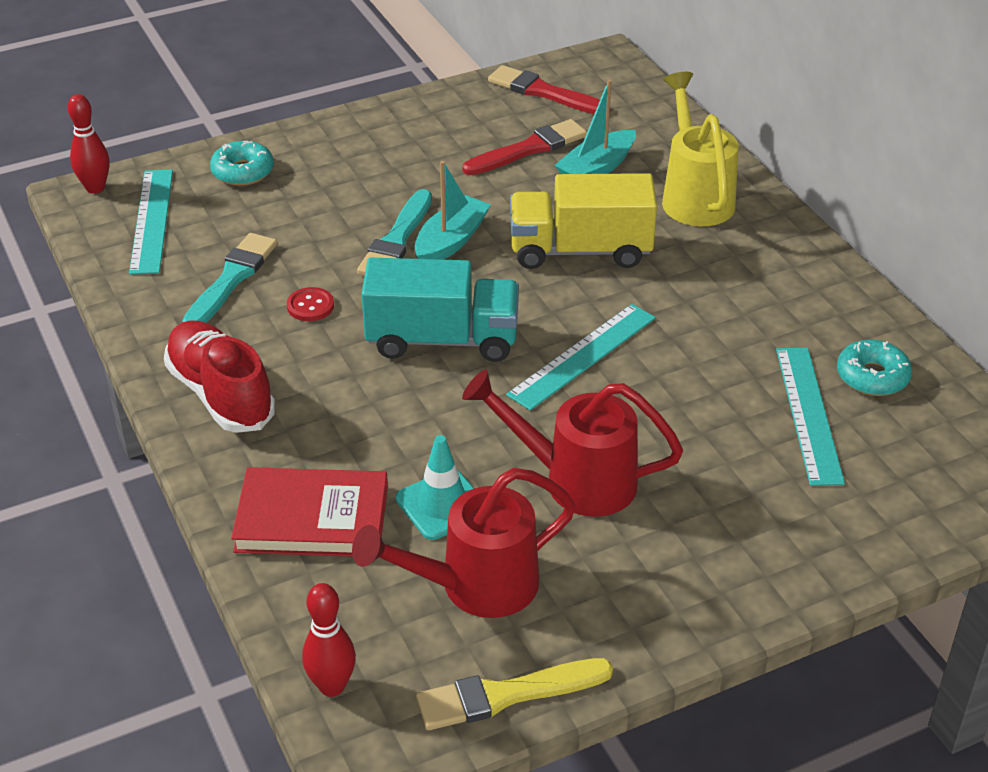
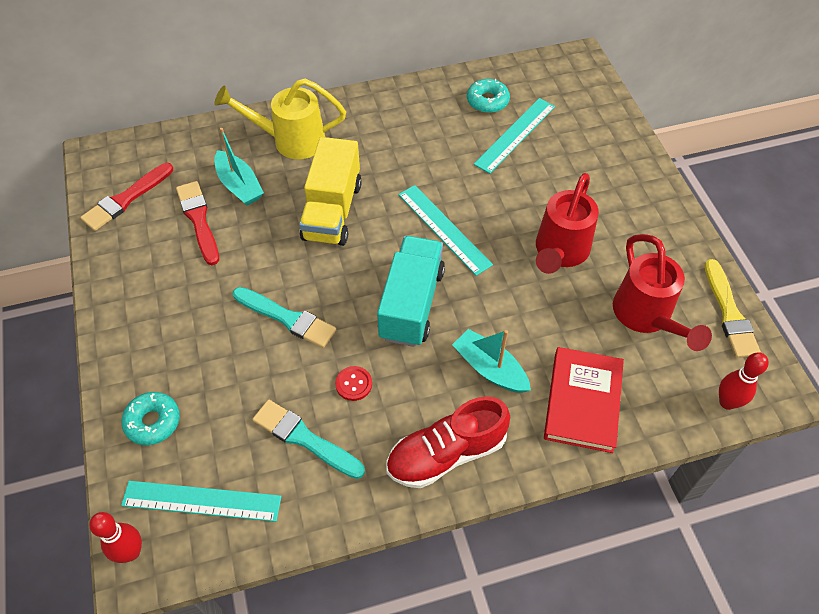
camera: 80 degrees left, 15 degrees up
(442, 505) = (575, 325): turquoise traffic cone -> none
(451, 241) = (299, 284): turquoise boat -> turquoise boat (490, 368)
(808, 414) = (515, 135): turquoise ruler -> turquoise ruler turned 60 degrees counterclockwise

